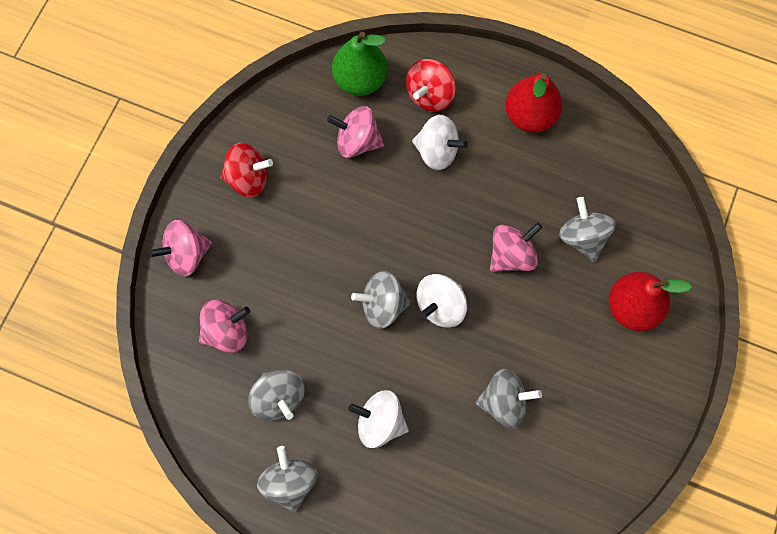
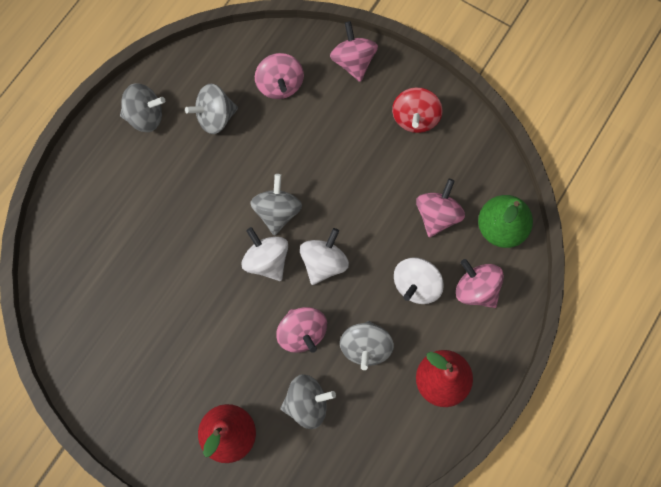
camera: 100 degrees right, 0 degrees up
(380, 422) = (176, 193): white spinning top -> white spinning top (324, 263)
(430, 95) = (476, 289): red spinning top -> pink spinning top
(504, 402) = (169, 298): grey spinning top -> grey spinning top (365, 347)

